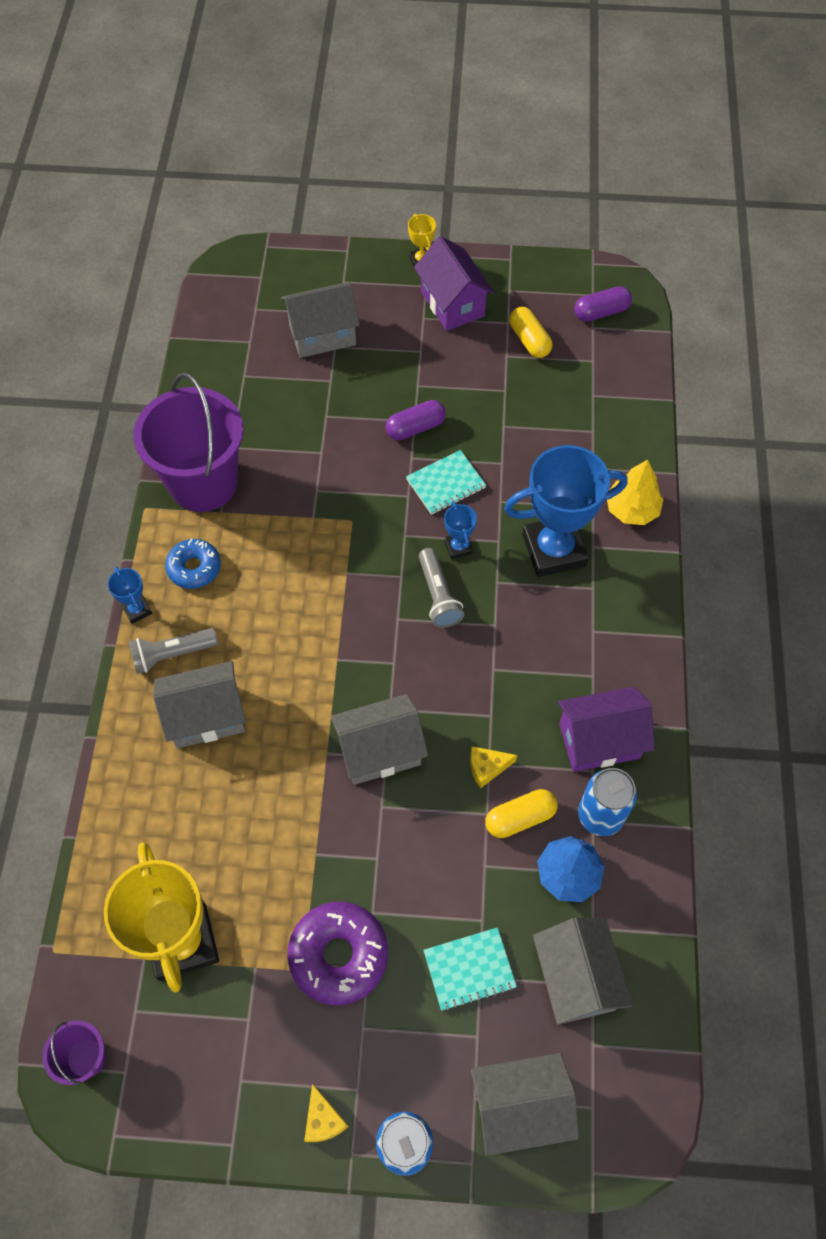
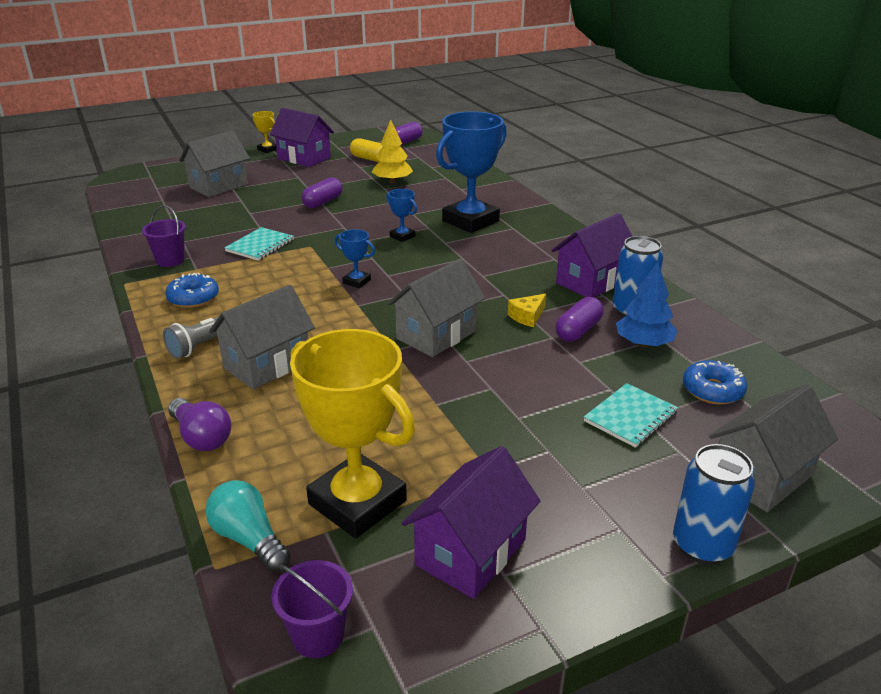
camera: 30 degrees left, 30 degrees down
(88, 935) = (249, 539): none -> turquoise light bulb
(109, 792) = (201, 437): none -> purple light bulb
(137, 610) = (154, 331): blue trophy -> blue trophy (357, 281)
(203, 483) = (170, 260): purple bucket -> purple bucket, size x0.45
(231, 1044) = (470, 552): none -> purple house
(323, 1119) = (611, 563): yellow cheese -> none
(339, 955) = (515, 452): purple donut -> none
(438, 595) = (408, 258): grey flashlight -> none
(446, 484) = (367, 216): turquoise notebook -> turquoise notebook (260, 245)
(520, 818) = (578, 330): yellow capsule -> purple capsule
(575, 978) = (712, 390): grey house -> blue donut
(631, 509) = (503, 196): yellow tree -> yellow tree (392, 181)

